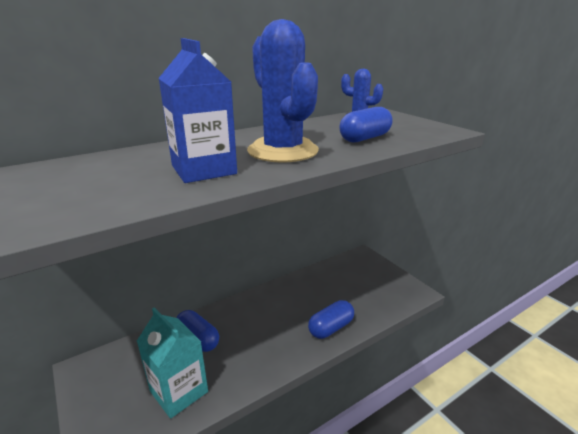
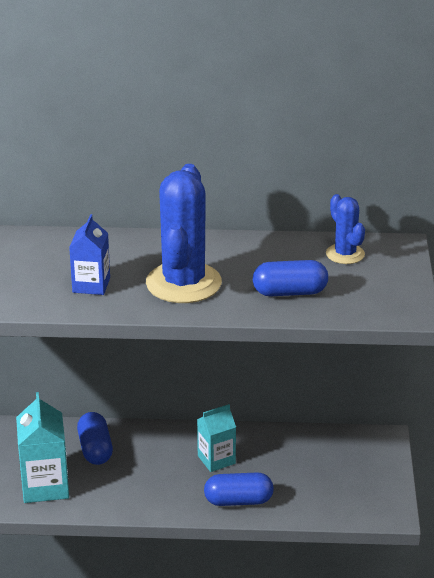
camera: 35 degrees right, 5 degrees up
(204, 170) = (91, 285): blue carton -> blue carton, size x0.65
(288, 307) = (216, 459): none -> turquoise carton

